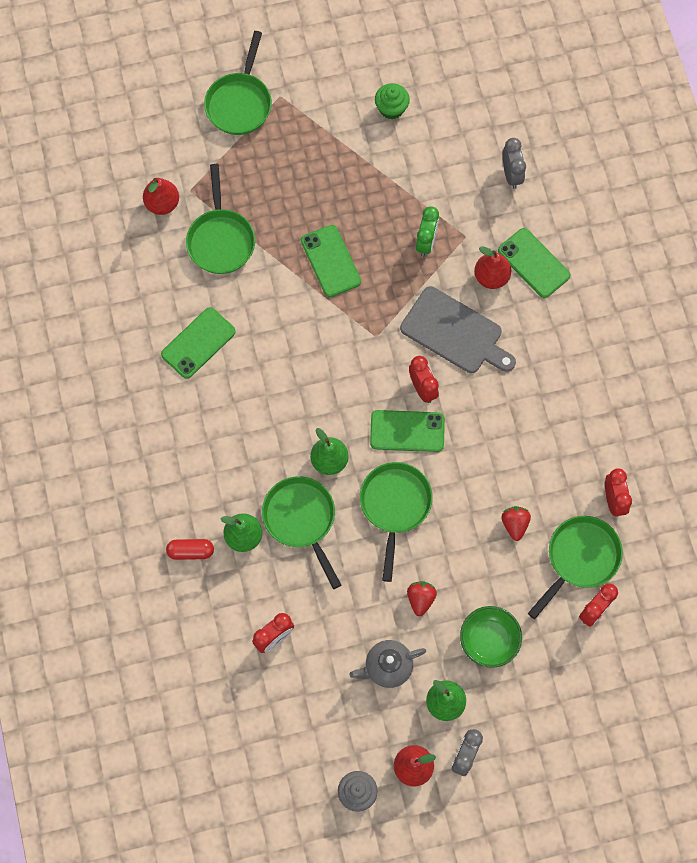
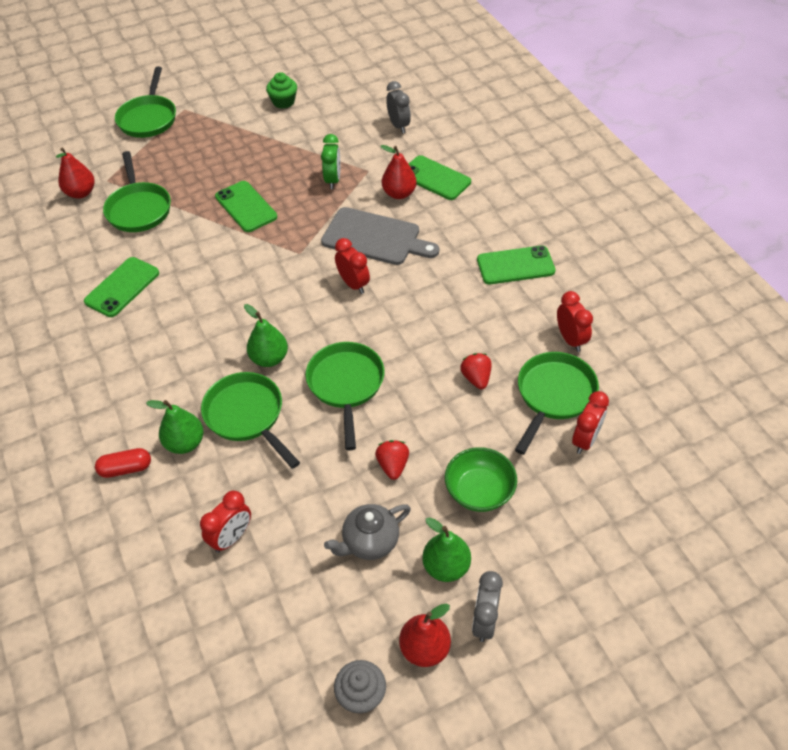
camera: 10 degrees left, 20 degrees down
(407, 431) = (345, 320): green phone -> green phone (515, 265)

